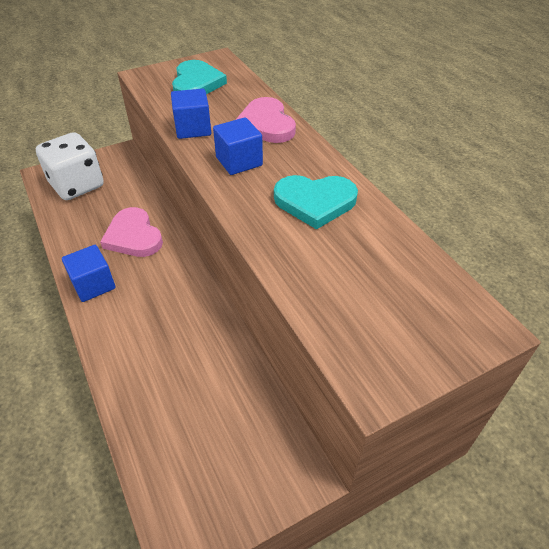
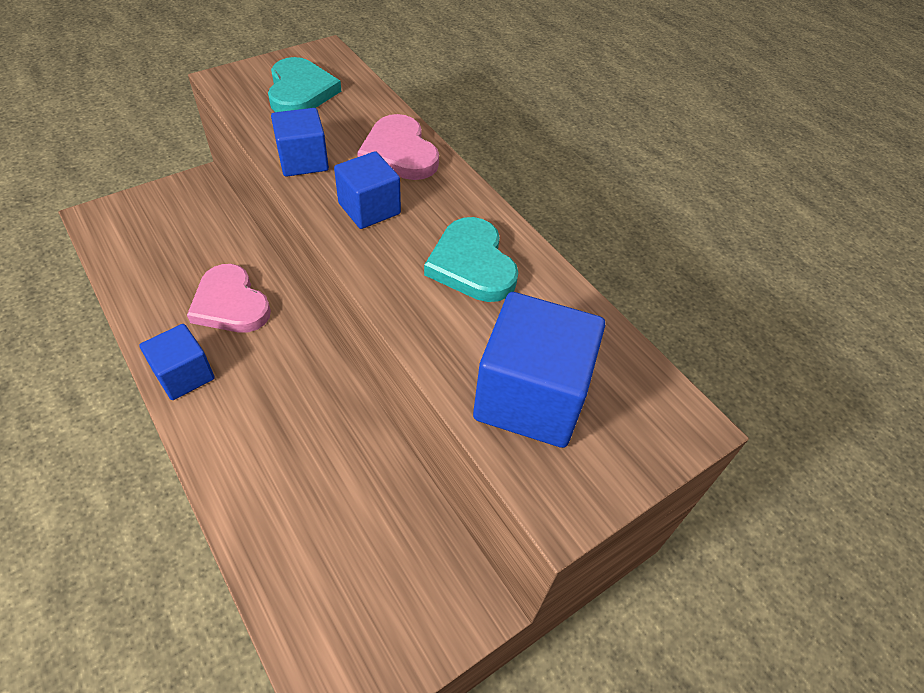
camera: 10 degrees left, 5 degrees up
(77, 185) = (144, 232): white dice -> none
(315, 202) = (472, 264): turquoise heart -> turquoise heart turned 75 degrees clockwise
(354, 300) = (530, 397): none -> blue cube

